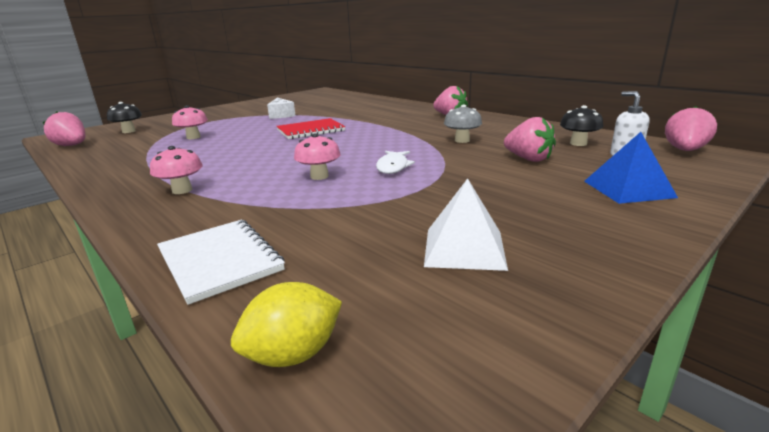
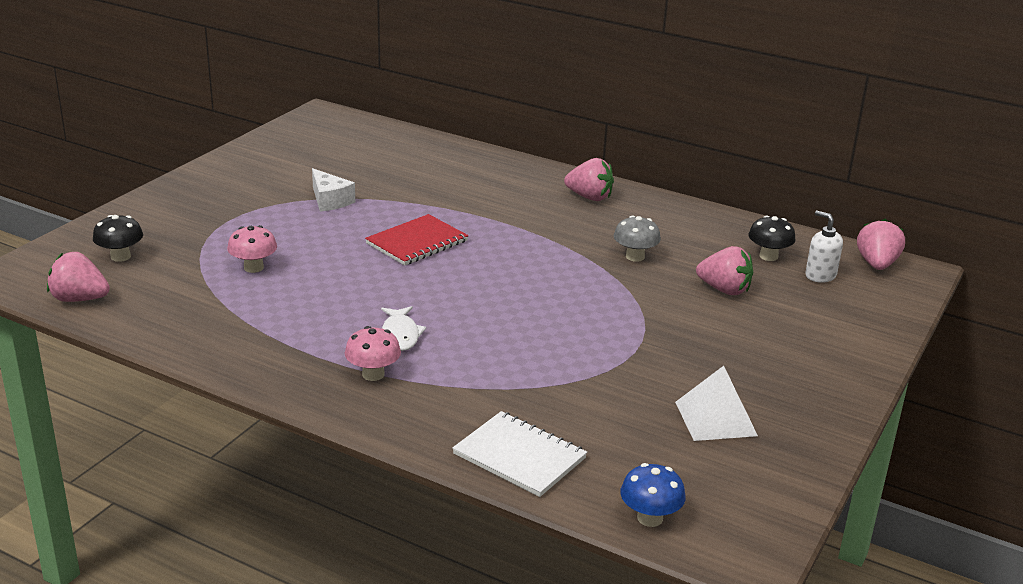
camera: 20 degrees left, 5 degrees up
(293, 354) = (650, 518): yellow lemon -> blue mushroom
(319, 176) = (512, 337): pink mushroom -> none
(393, 167) = (585, 315): white fish -> white fish (400, 335)
(628, 189) = (830, 332): blue pyramid -> none

